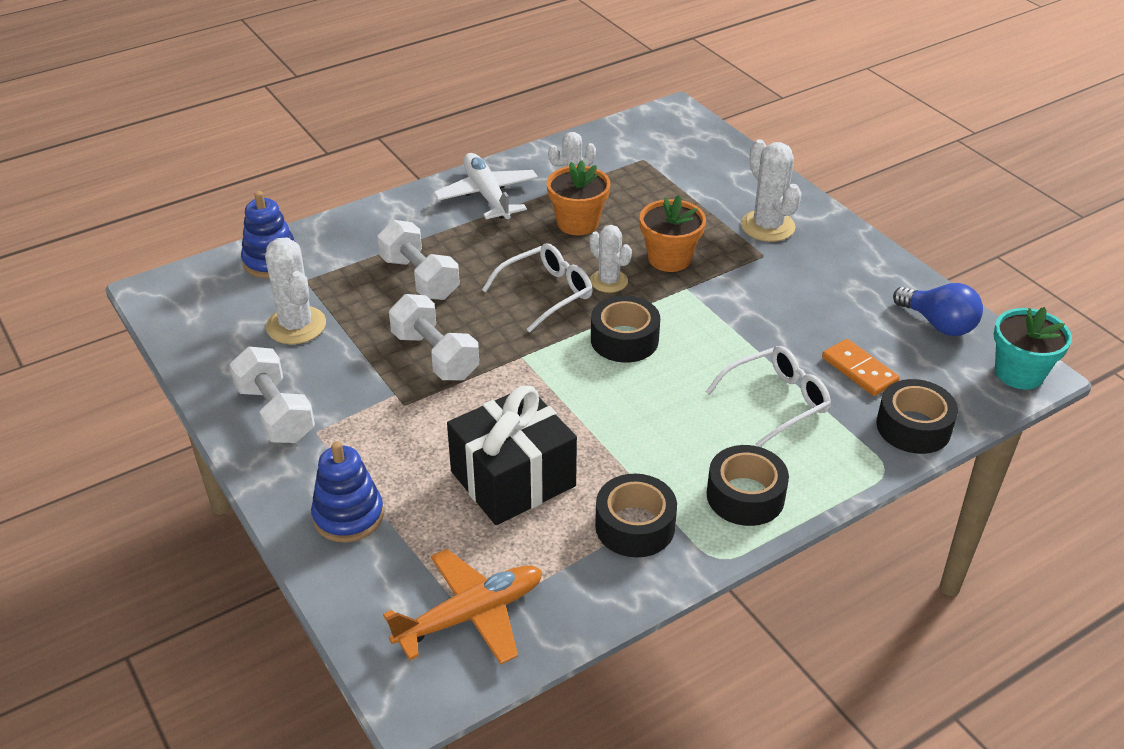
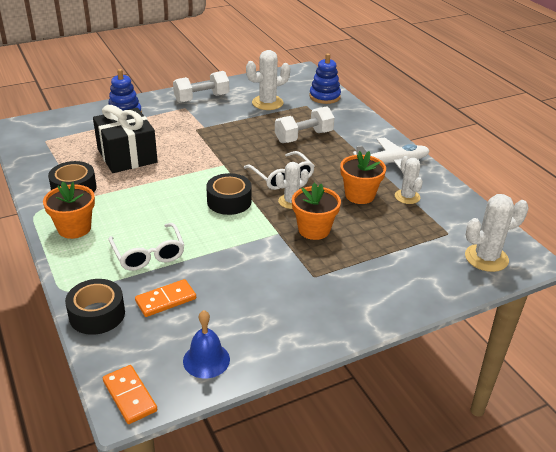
camera: 95 degrees right, 5 degrees down
(435, 356) = (232, 139): white dumbbell -> none
(470, 615) = (47, 140): orange plane -> none
(745, 496) = (74, 228): black tape -> orange flower pot
(767, 226) = (353, 285): white cactus -> white cactus (486, 258)
(938, 324) = (206, 360): blue light bulb -> blue bell
(1019, 373) = (130, 396): turquoise flower pot -> orange domino

